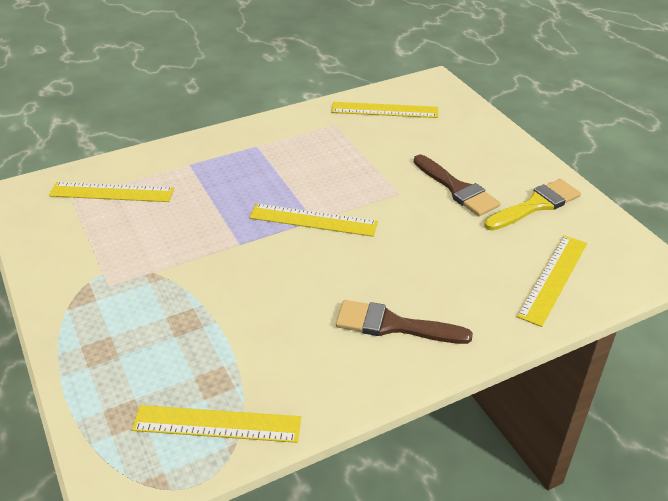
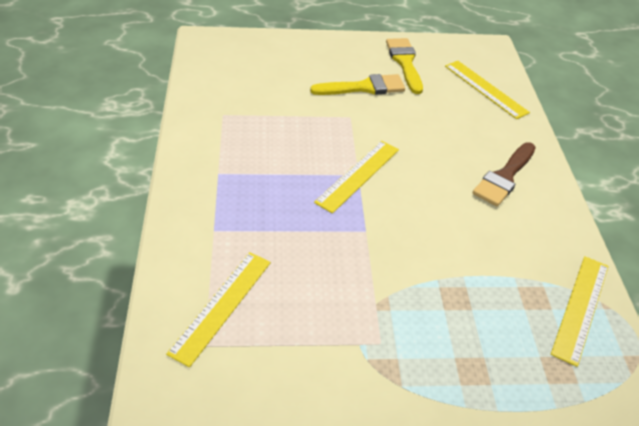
camera: 70 degrees left, 5 degrees up
(384, 110) = (225, 80): yellow ruler -> none
(457, 189) = (364, 87): brown brush -> yellow brush

